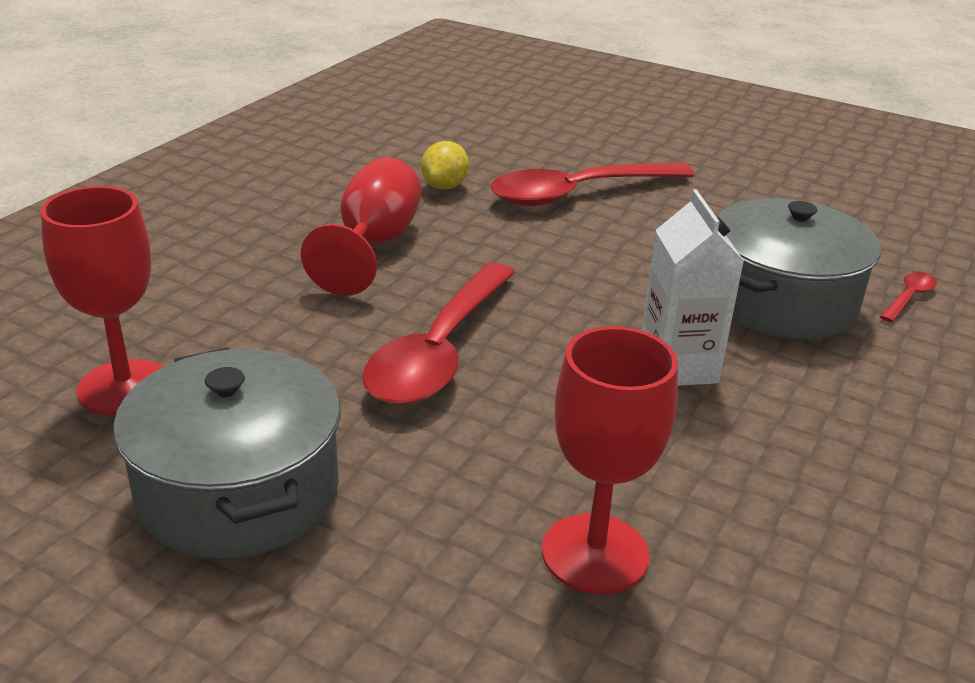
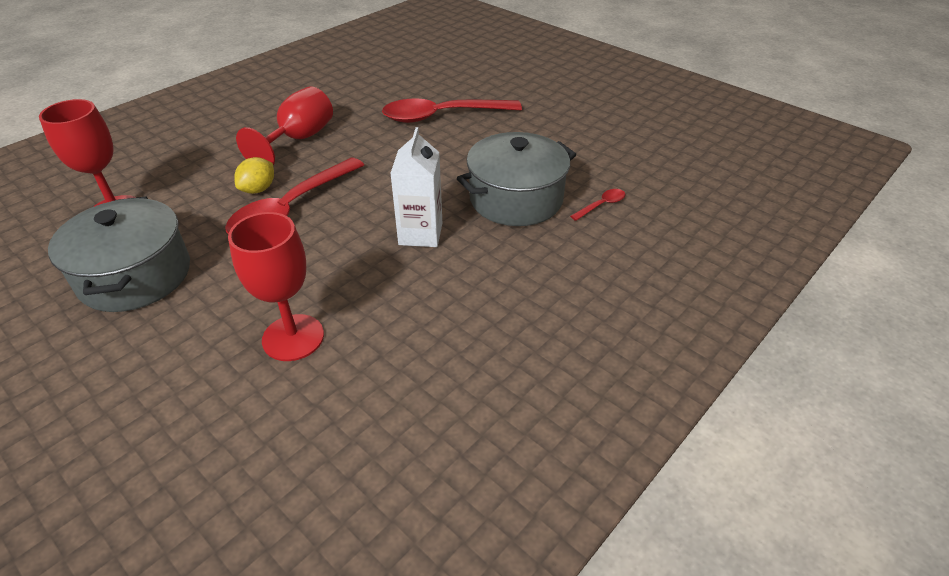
camera: 15 degrees right, 10 degrees up
(444, 186) = (365, 105): yellow lemon -> yellow lemon (258, 189)

